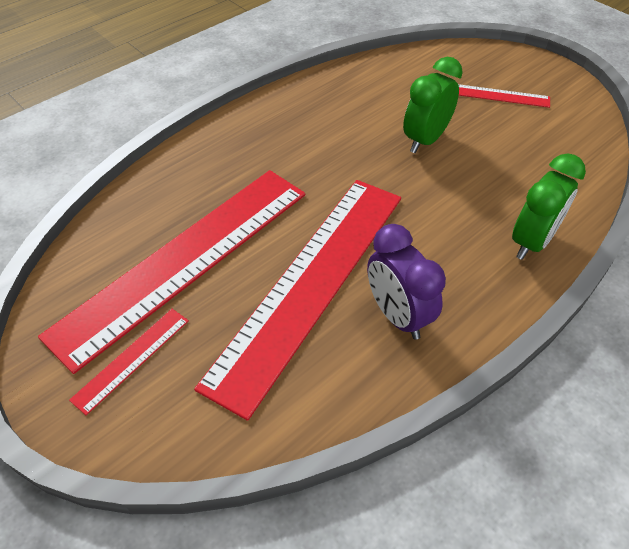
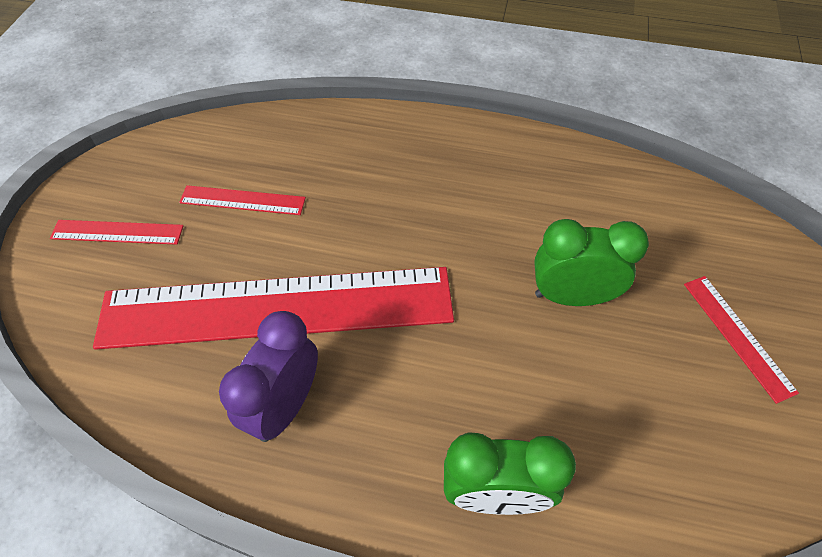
camera: 55 degrees right, 5 degrees up
(185, 260) = (242, 200): red ruler -> red ruler, size x0.40

